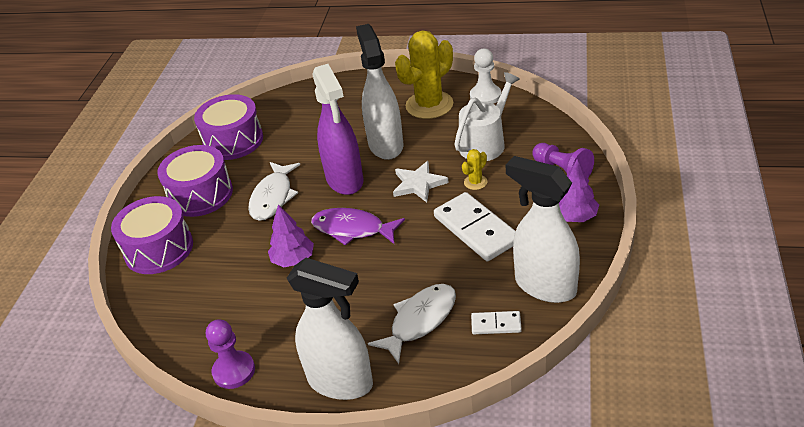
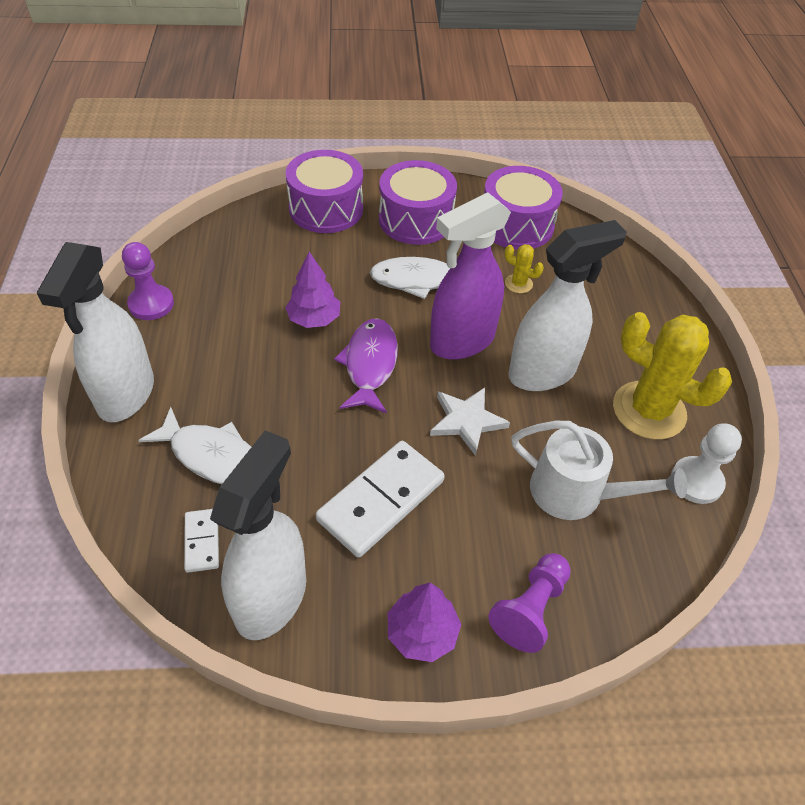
camera: 70 degrees right, 10 degrees up
(475, 182) = (481, 489): yellow cactus -> yellow cactus (518, 284)

